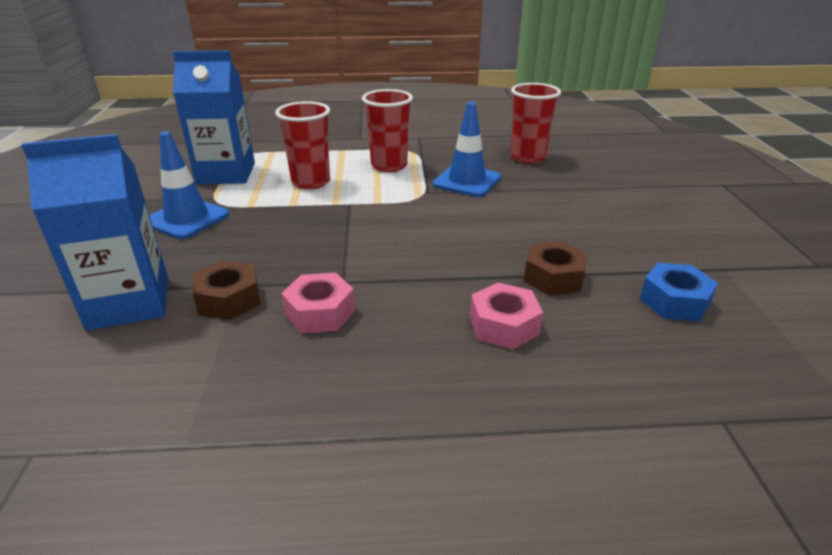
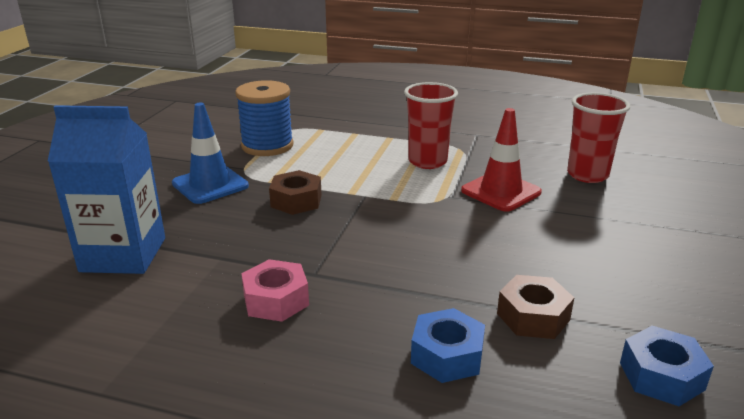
camera: 20 degrees right, 5 degrees down
(226, 173) = (267, 146): blue carton -> blue spool
(229, 299) = (204, 269): brown nut -> brown nut (296, 201)
(311, 182) = (340, 167): red cup -> none
(467, 181) = (501, 191): blue traffic cone -> red traffic cone
(504, 325) = (447, 355): pink nut -> blue nut

